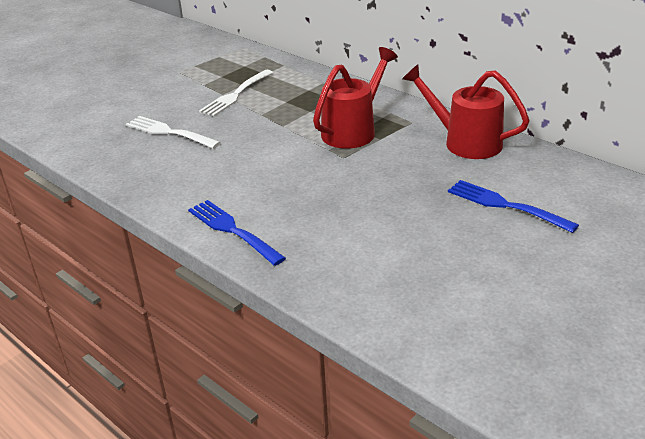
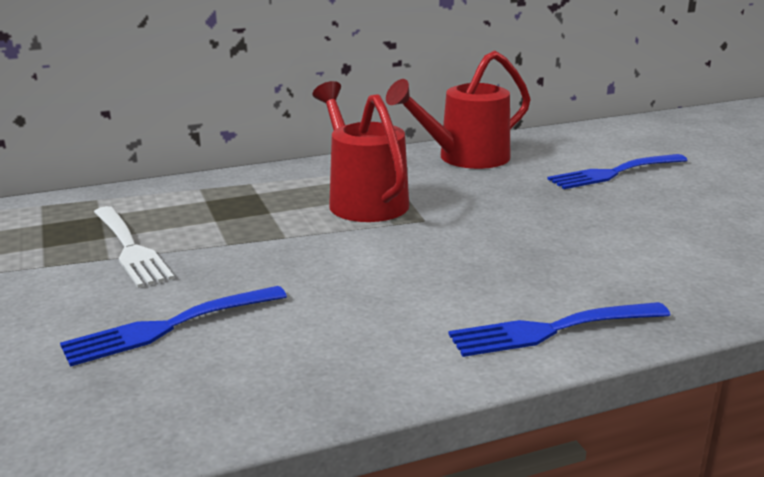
camera: 65 degrees left, 10 degrees down
(169, 132) = (169, 327): white fork -> blue fork

